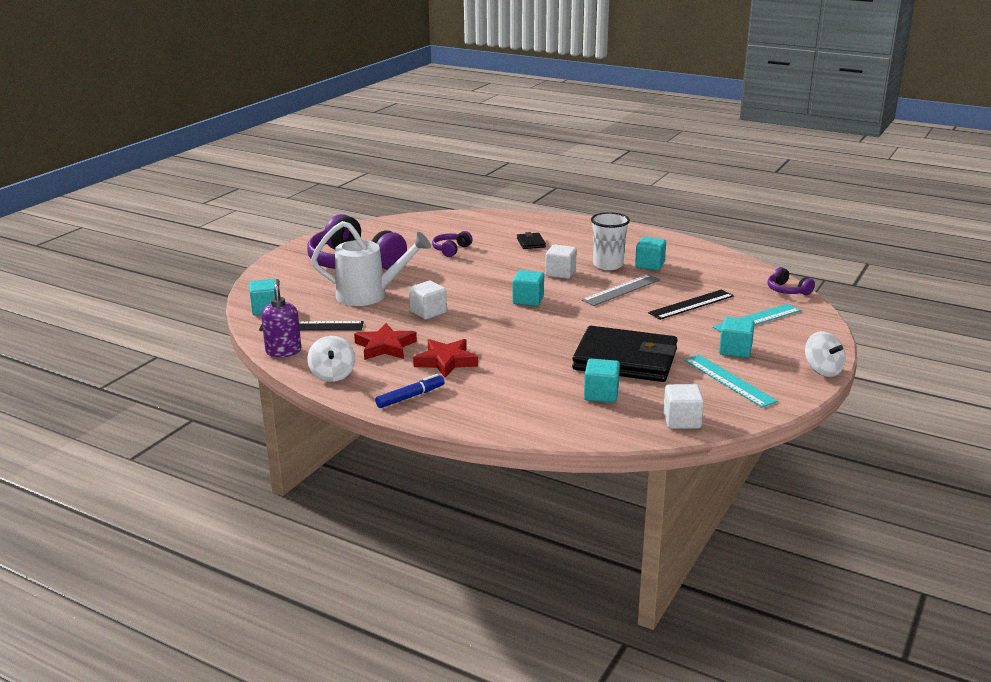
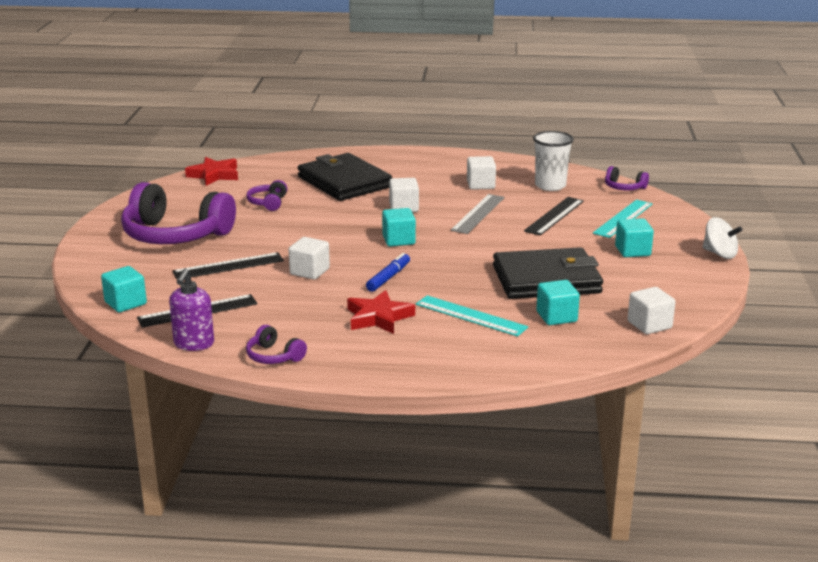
camera: 25 degrees left, 0 degrees up
(283, 351) = (194, 344): purple soap dispenser -> purple soap dispenser turned 135 degrees counterclockwise
(332, 375) = (274, 356): white spinning top -> purple headphones
(369, 295) = (228, 266): white watering can -> black ruler
(385, 347) = (300, 316): red star -> red star (214, 175)
(410, 397) = (378, 360): blue marker -> blue marker (388, 277)
(531, 243) = (344, 182): black wallet -> black wallet, size x2.48
(608, 265) = (441, 191): white cup -> white cup (550, 186)
(649, 265) = (480, 185): turquoise cube -> white cube
(729, 380) = (653, 279): turquoise ruler -> turquoise ruler (471, 315)

